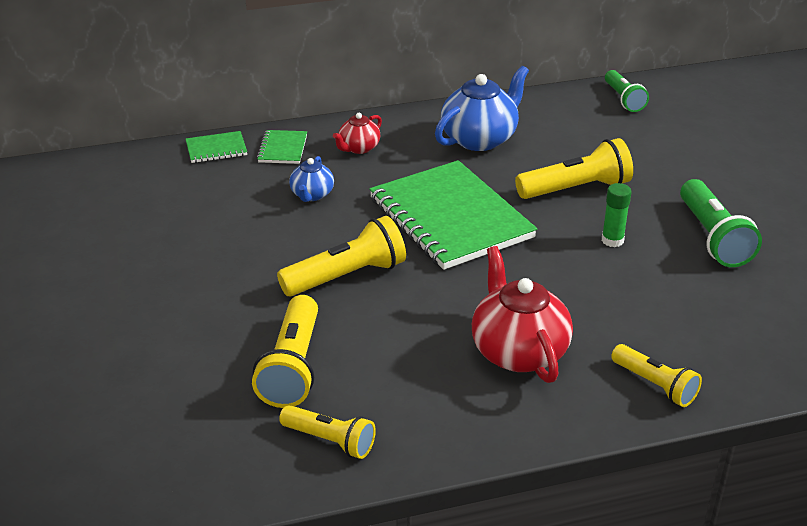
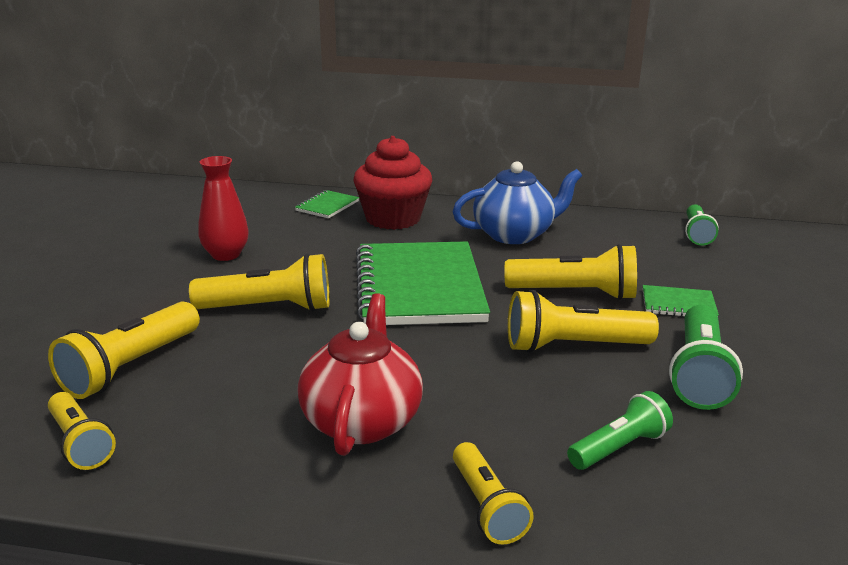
camera: 25 degrees right, 10 degrees down
(216, 149) = (273, 195): green notebook -> green notebook (678, 304)
(247, 232) = (226, 255): none -> red vase
(312, 195) = (313, 242): blue teapot -> none
(358, 148) = (393, 218): red teapot -> red cupcake
(612, 240) = (572, 346): green glue stick -> yellow flashlight
(703, 314) = (619, 447): none -> green flashlight

